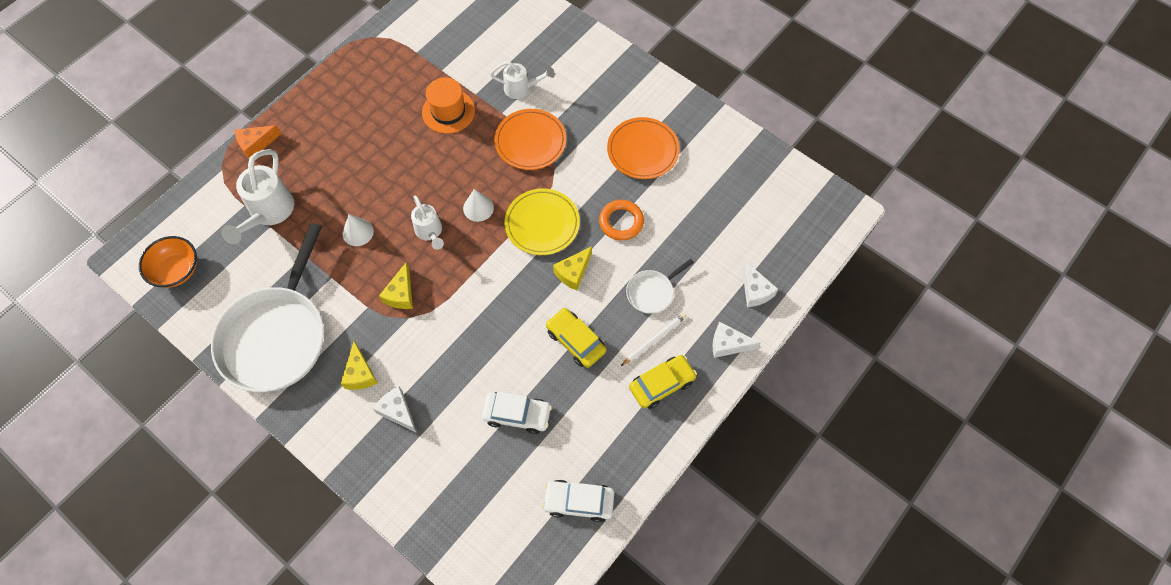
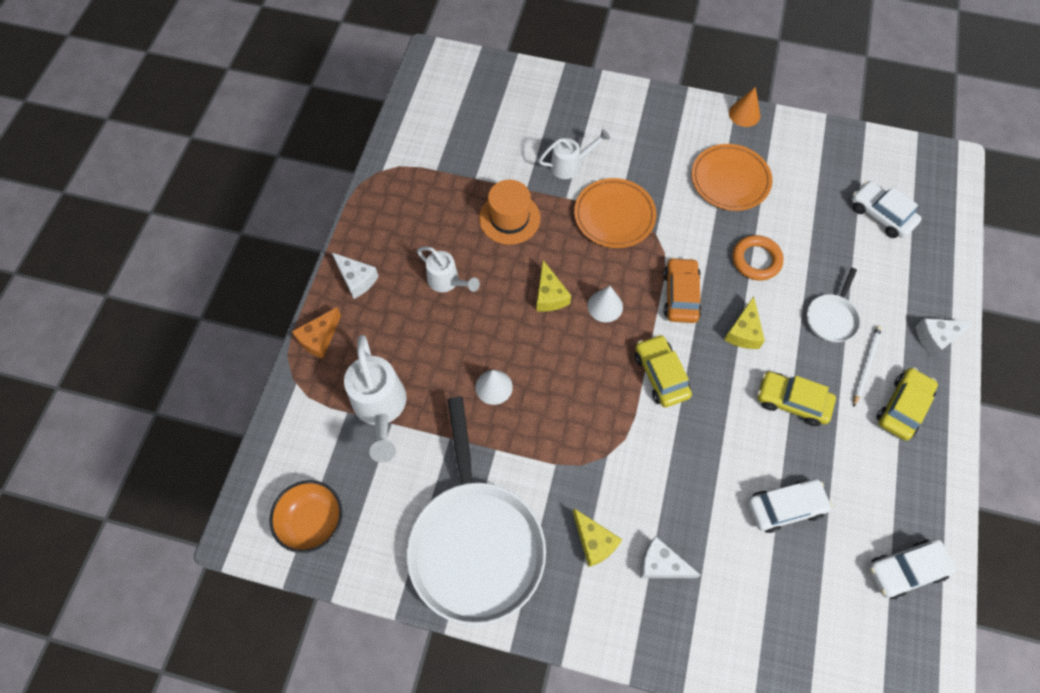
camera: 25 degrees left, 0 degrees up
(401, 294) = (583, 433): yellow cheese -> yellow cheese (549, 295)
(430, 232) = (571, 354): white watering can -> white watering can (447, 282)
(487, 277) = (661, 375): none -> yellow car
(542, 224) = (680, 295): yellow plate -> orange car
(692, 102) = (744, 114): none -> orange cone
(751, 229) = (881, 215): none -> white car
(755, 291) = (924, 274): white cheese -> white cheese (356, 279)

